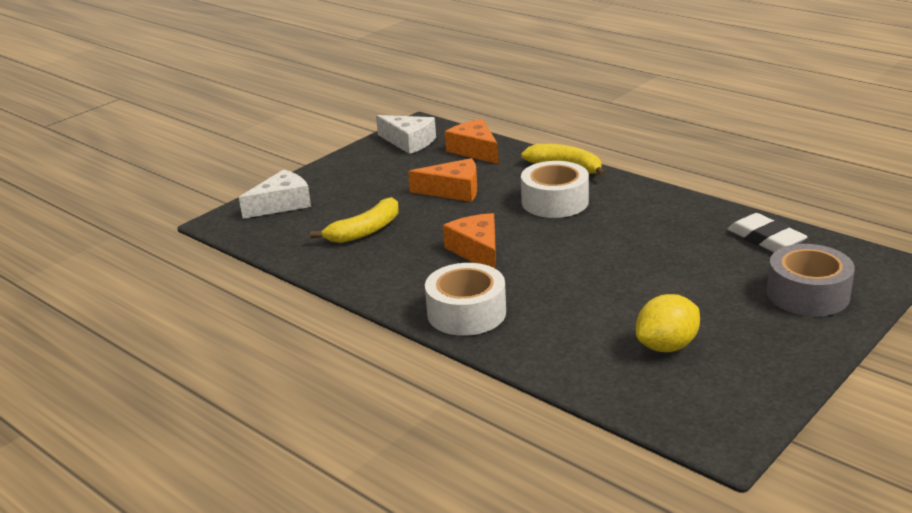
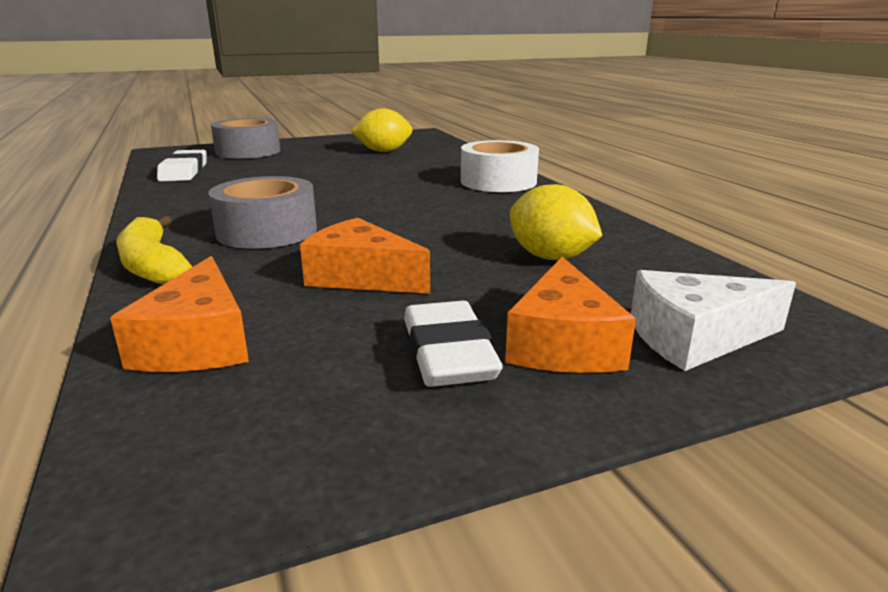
camera: 155 degrees left, 5 degrees down
(365, 231) = (550, 257): yellow banana -> yellow lemon
(377, 172) = (448, 353): none -> white eraser
(409, 142) = (277, 429): white cheese -> none
(477, 251) = (432, 211): orange cheese -> orange cheese (563, 343)
(555, 202) = (267, 231): white tape -> grey tape

